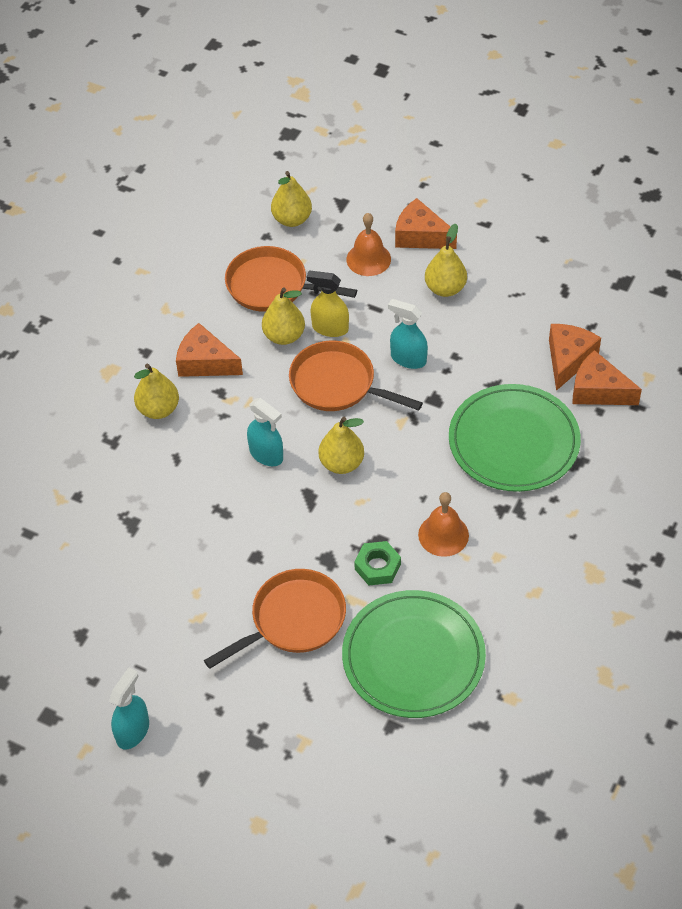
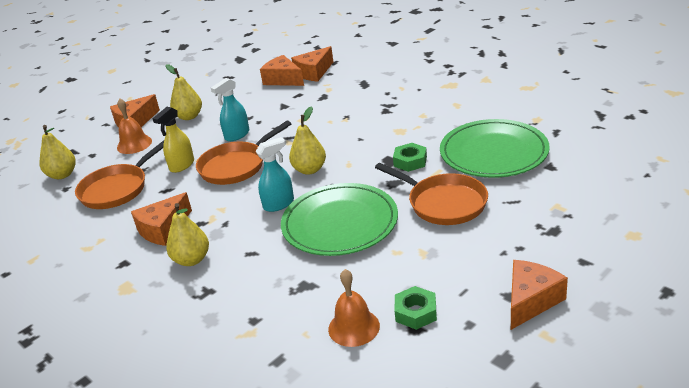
camera: 70 degrees left, 20 degrees down
(104, 631) = (416, 312): none -> green nut
(133, 731) = (530, 301): turquoise spray bottle -> orange cheese
(284, 336) = (171, 187): yellow pear -> none
(293, 620) = (443, 203): orange pan -> orange pan turned 150 degrees clockwise
(443, 535) = (395, 133): orange bell -> orange bell (354, 327)
(513, 442) = (334, 102): green plate -> green plate (340, 223)

